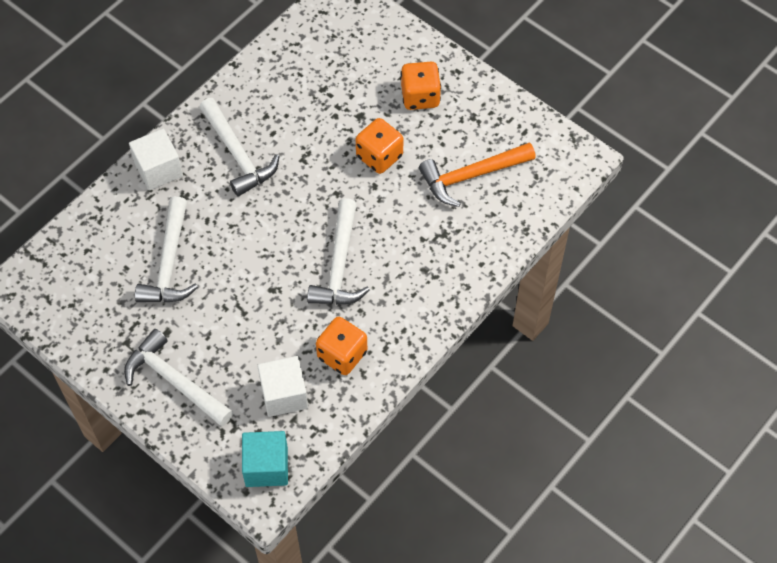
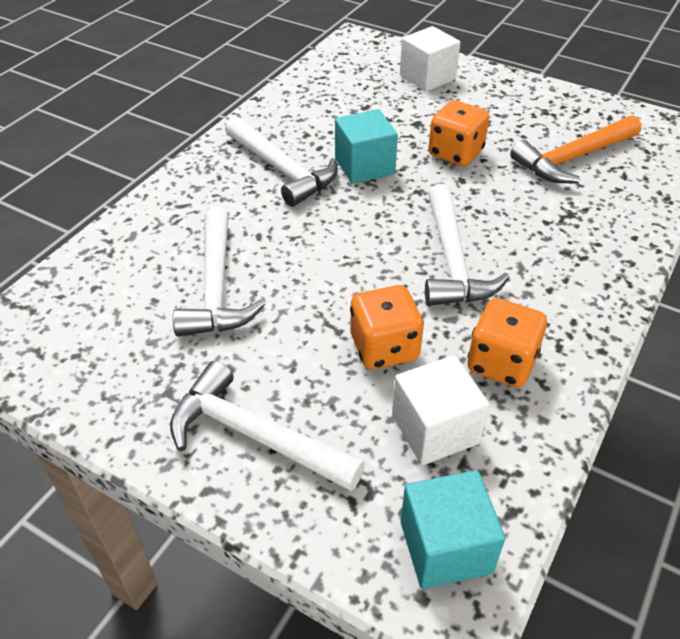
camera: 10 degrees left, 15 degrees down
(158, 169) = (184, 194): white cube -> white cube (427, 77)
(303, 160) = (364, 166): none -> turquoise cube
(420, 96) = (478, 102): orange dice -> orange dice (384, 348)

